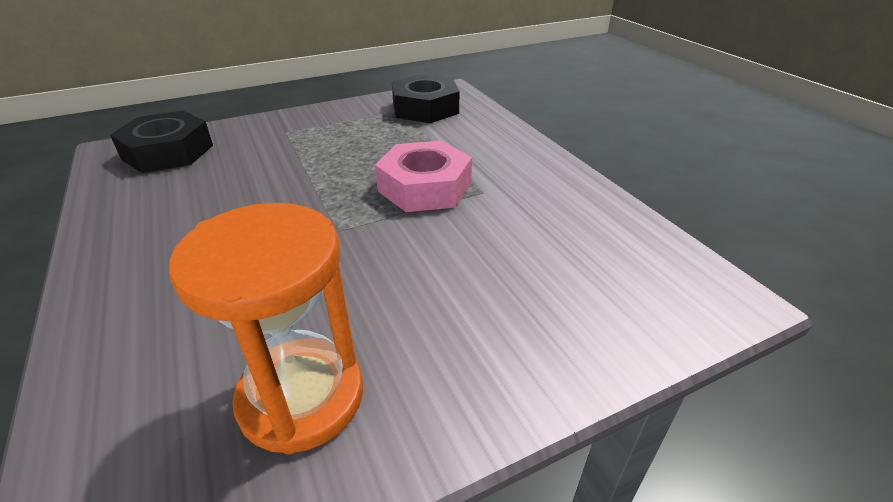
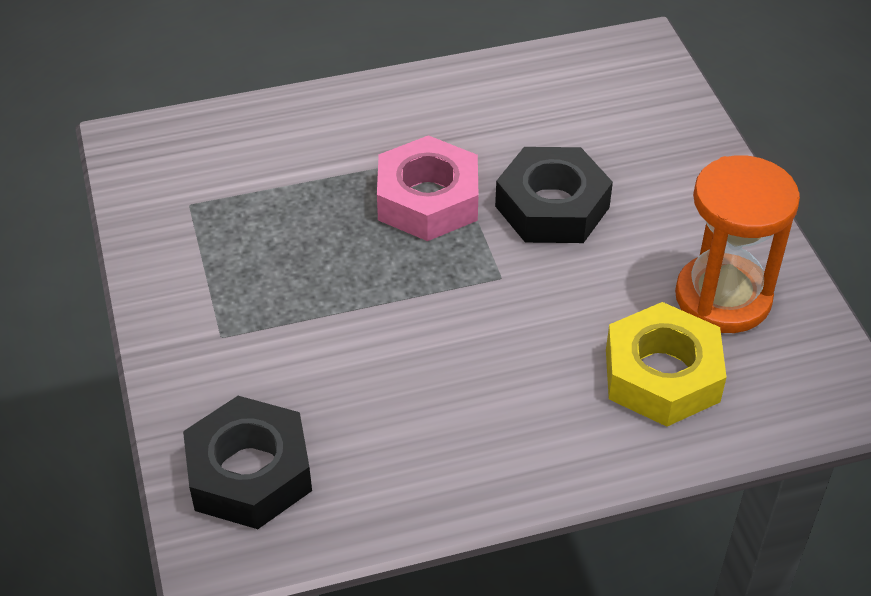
camera: 80 degrees left, 10 degrees up
(189, 345) = (662, 375): none -> yellow nut
(425, 108) = (193, 176): black nut -> black nut (552, 207)

